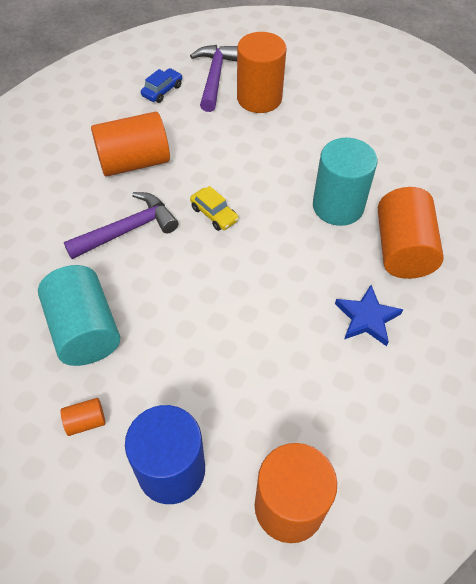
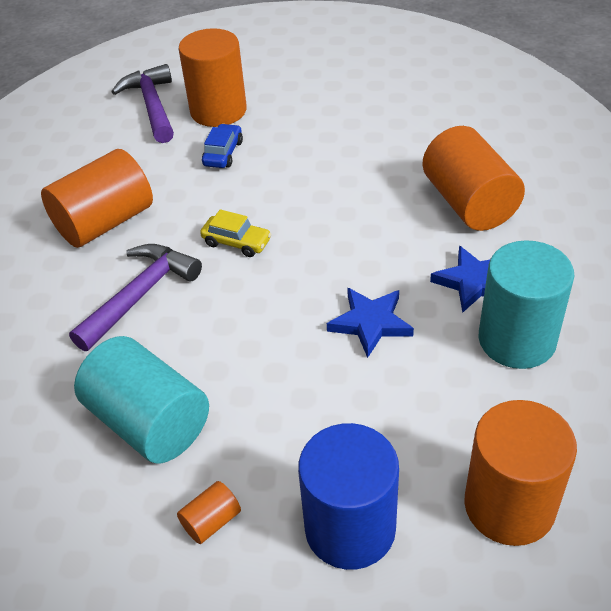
camera: 20 degrees left, 10 degrees down
(162, 91) = (96, 139): blue car -> blue car (223, 153)
(272, 319) = (370, 323): none -> blue star
(338, 206) = (373, 186): turquoise cylinder -> turquoise cylinder (517, 340)

